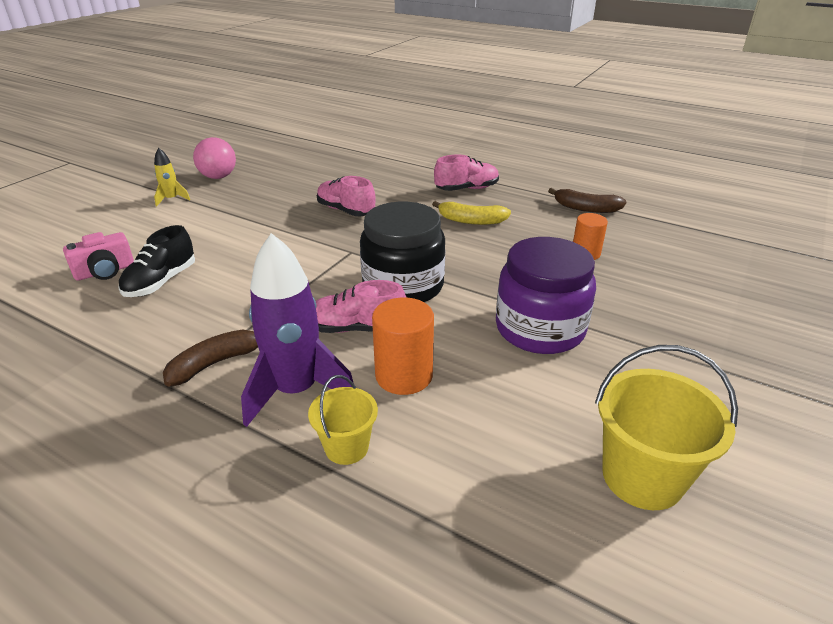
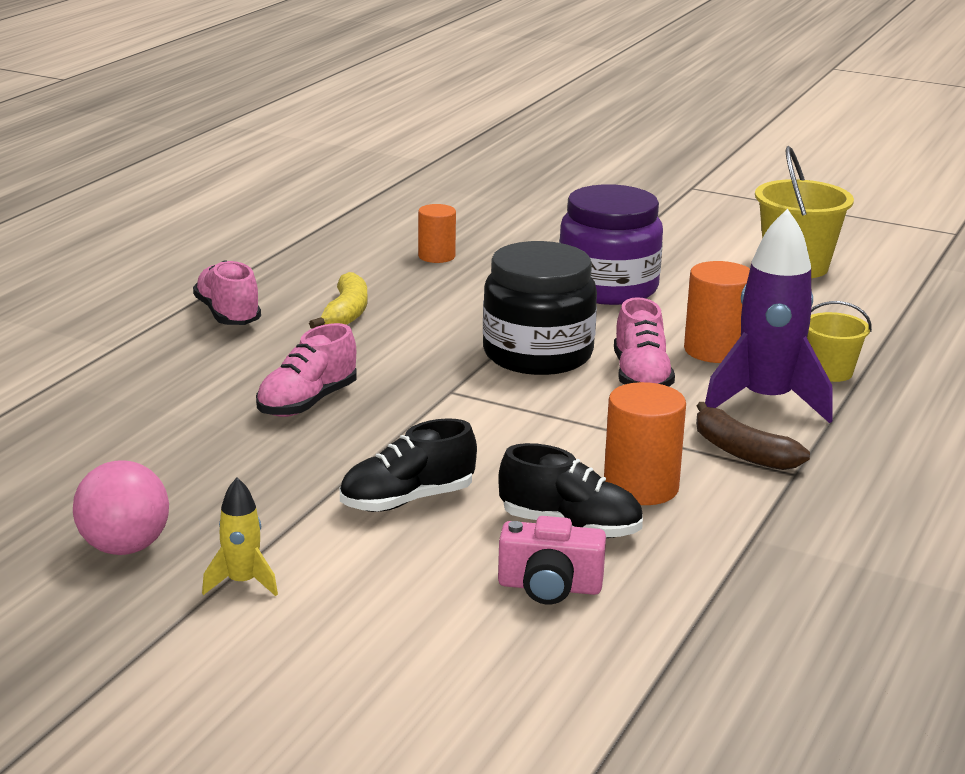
camera: 95 degrees left, 10 degrees down
(105, 271) = (549, 587): pink camera -> pink camera turned 135 degrees clockwise
(191, 311) = (641, 487): none -> orange cylinder
(221, 236) = (407, 500): none -> black shoe
(586, 208) = (307, 246): brown banana -> none

